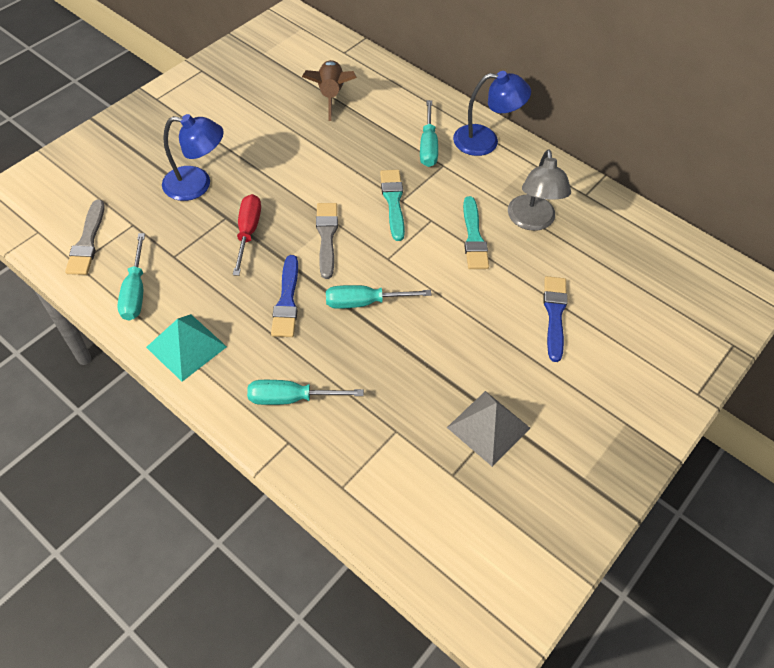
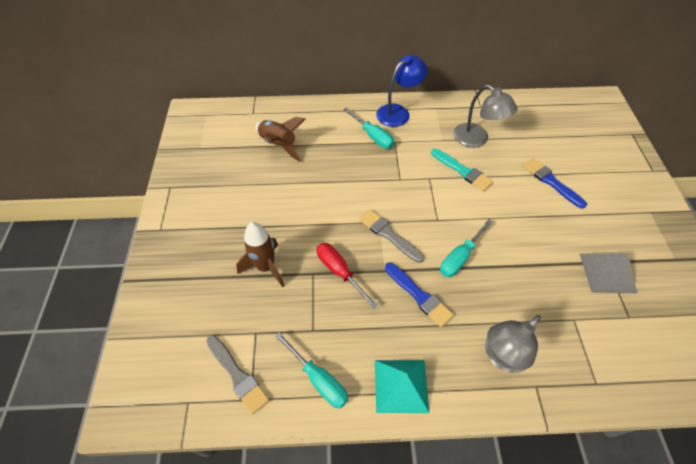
camera: 40 degrees left, 0 degrees up
(197, 185) = (266, 267): blue lamp -> brown rocket
(291, 398) = (501, 356): turquoise screwdriver -> grey lamp
(393, 201) = (397, 183): turquoise brush -> none

